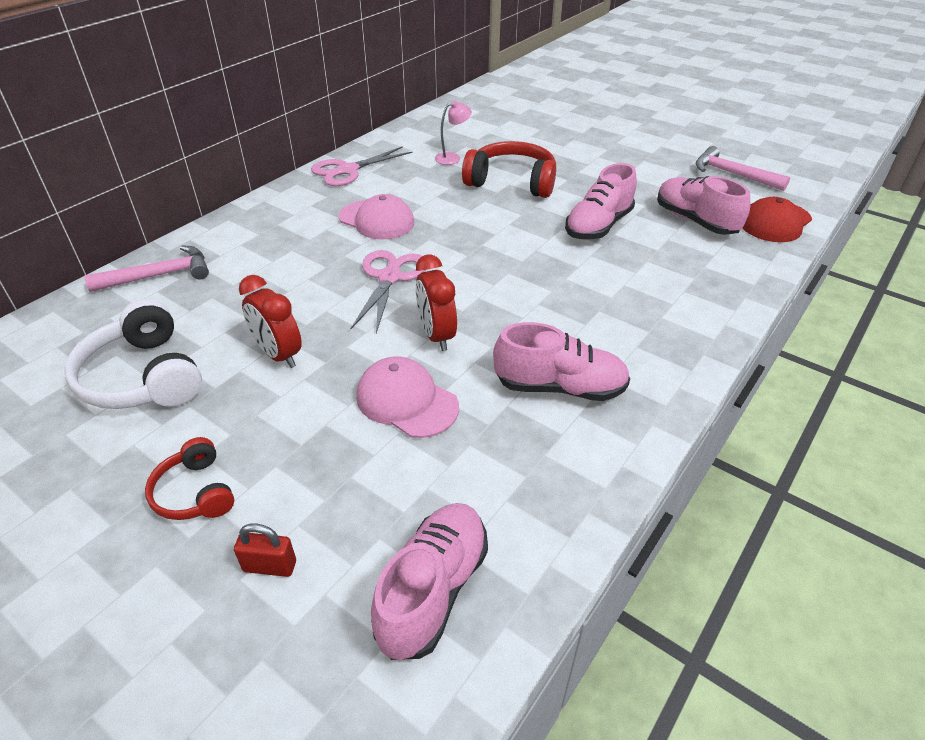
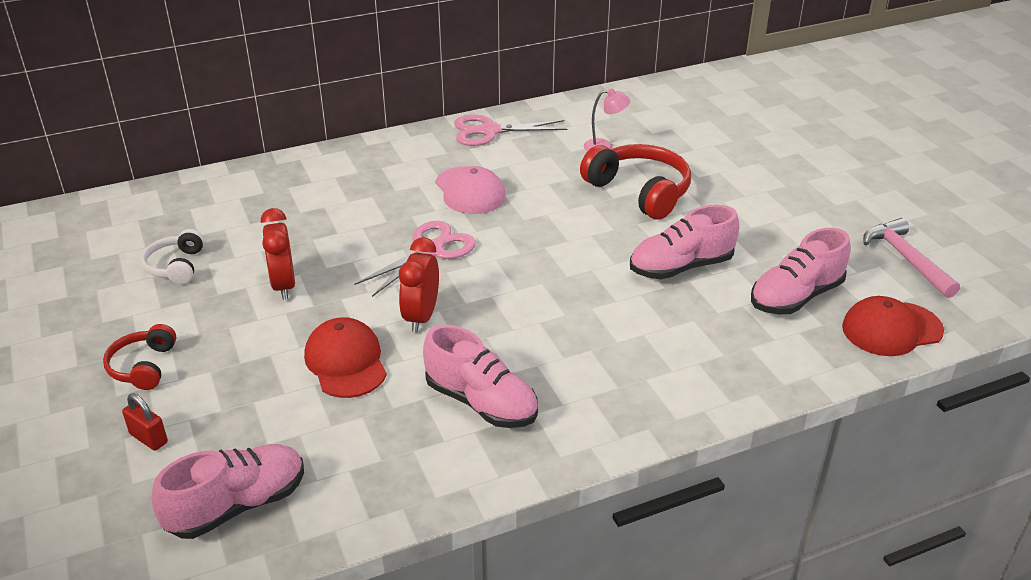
camera: 30 degrees right, 5 degrees down
(143, 377) = (176, 266): white headphones -> white headphones, size x0.57
(159, 275) = (251, 185): pink hammer -> none
(407, 401) = (346, 362): pink cap -> red cap
(695, 221) = (796, 297): pink shoe -> pink shoe turned 120 degrees counterclockwise

